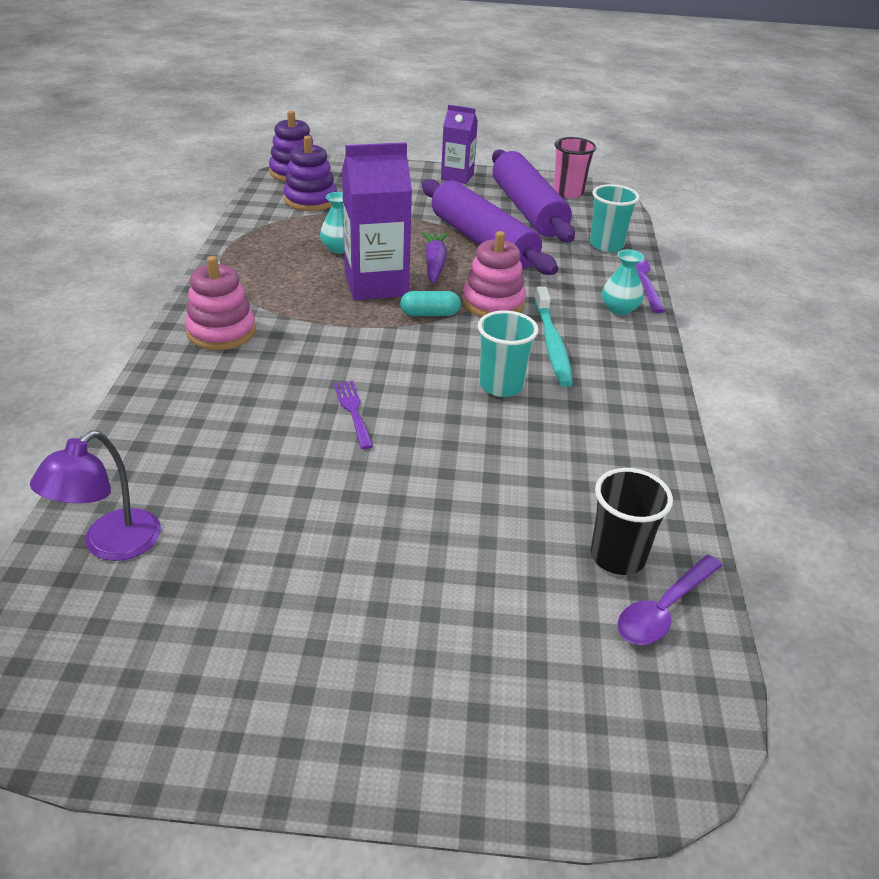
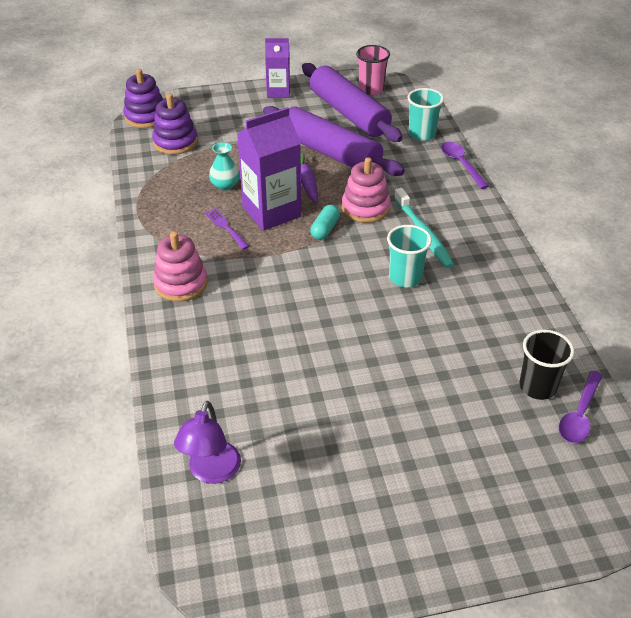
camera: 15 degrees left, 5 degrees up
(353, 411) = (314, 325): purple fork -> purple fork (225, 227)
(430, 314) = (325, 229): turquoise capsule -> turquoise capsule turned 45 degrees counterclockwise
(619, 309) = (456, 191): turquoise vase -> none

